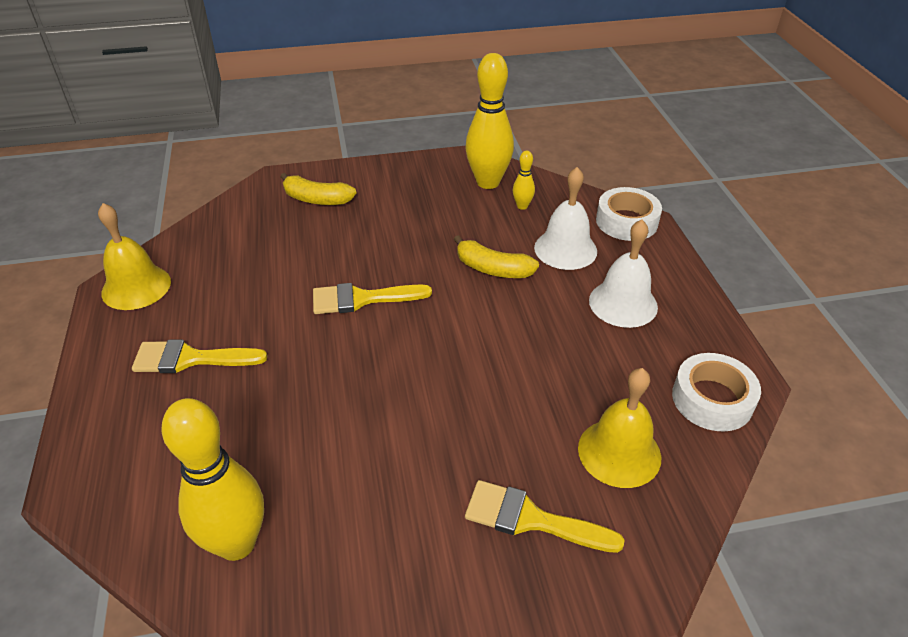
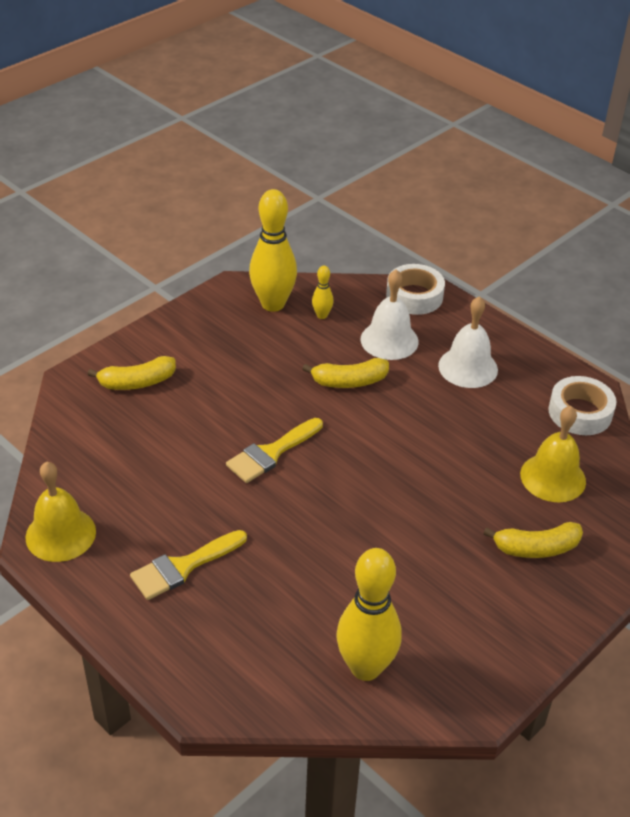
camera: 35 degrees left, 0 degrees up
(531, 519) = (536, 548): yellow brush -> yellow banana

